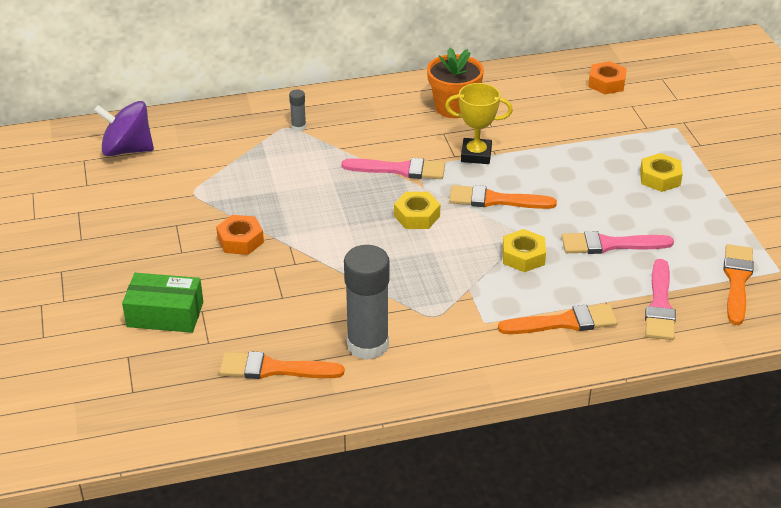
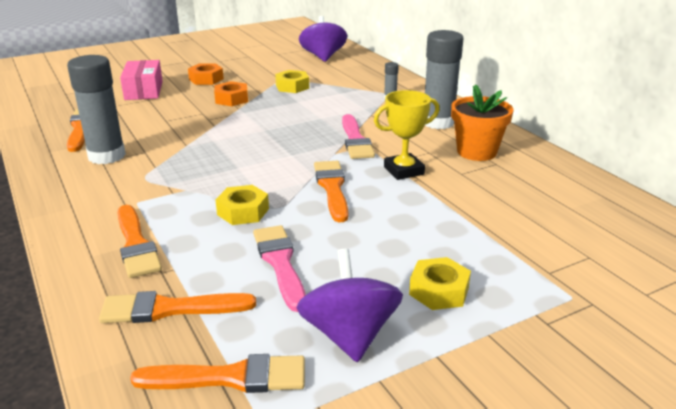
camera: 75 degrees right, 10 degrees down
(165, 314) = (144, 90): green box -> pink box
(379, 112) = (438, 122): none -> grey glue stick
(417, 216) = (289, 155): yellow nut -> yellow nut (292, 87)
(476, 155) = (403, 171): yellow trophy -> yellow trophy turned 75 degrees clockwise
(606, 83) = (621, 234): orange nut -> orange nut (206, 79)
(660, 305) = (170, 309): pink brush -> orange brush
(701, 225) = (349, 335): none -> purple spinning top

